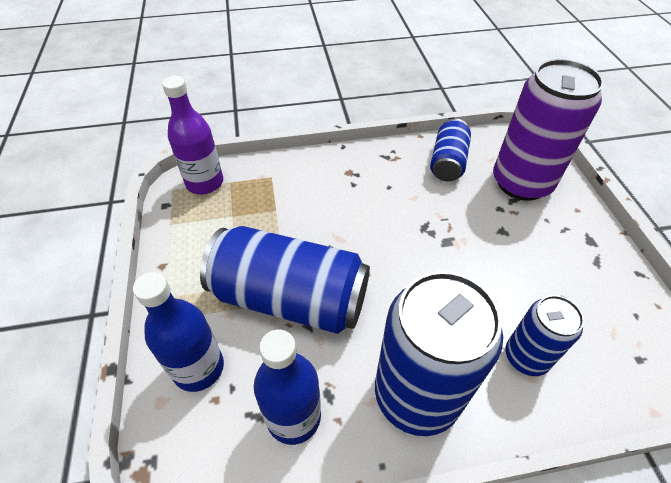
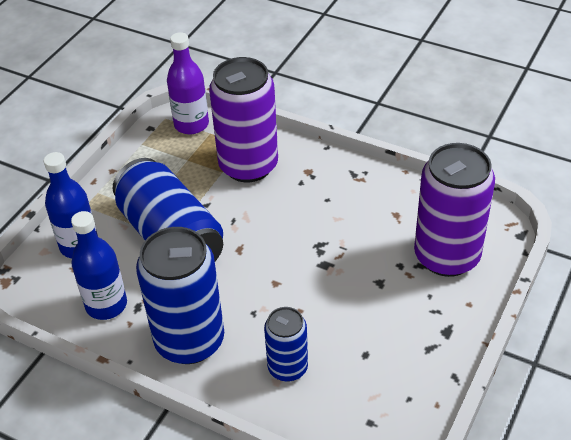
camera: 40 degrees right, 5 degrees down
(294, 193) = (248, 166): none -> purple can
(447, 162) = (402, 205): blue can -> none

